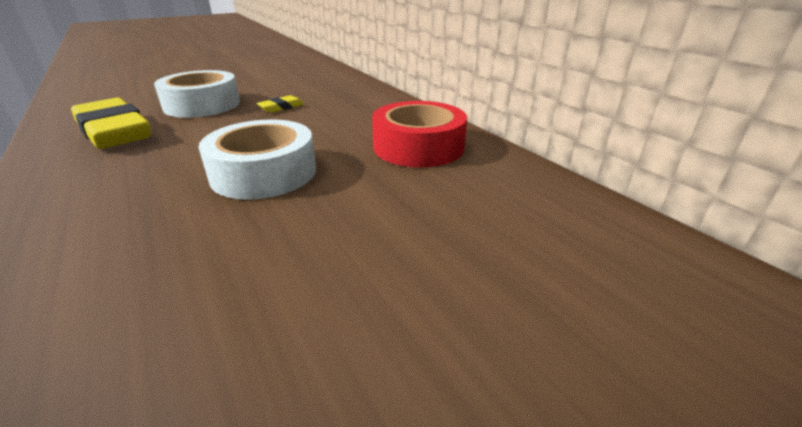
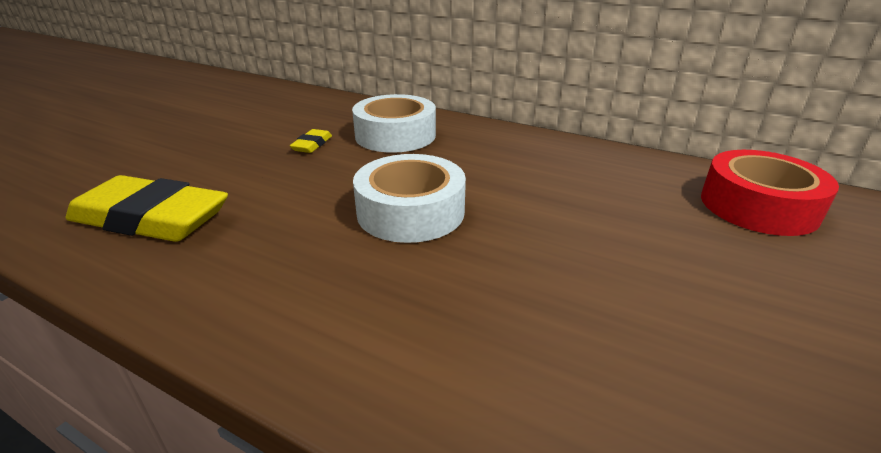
camera: 30 degrees left, 0 degrees up
(202, 105) = (209, 162): white tape -> white tape (395, 135)
(418, 147) = (504, 153): red tape -> red tape (758, 206)

